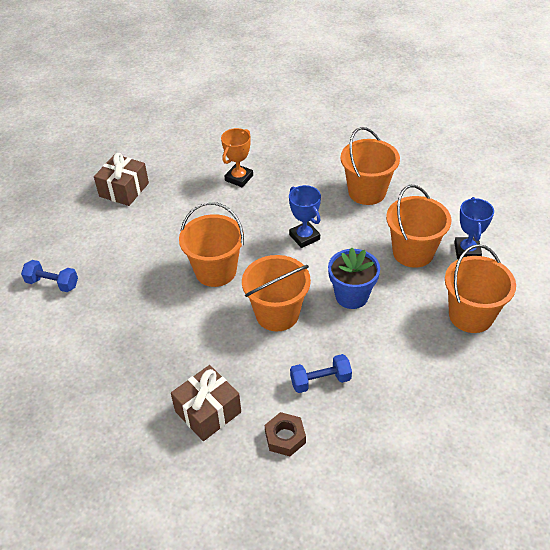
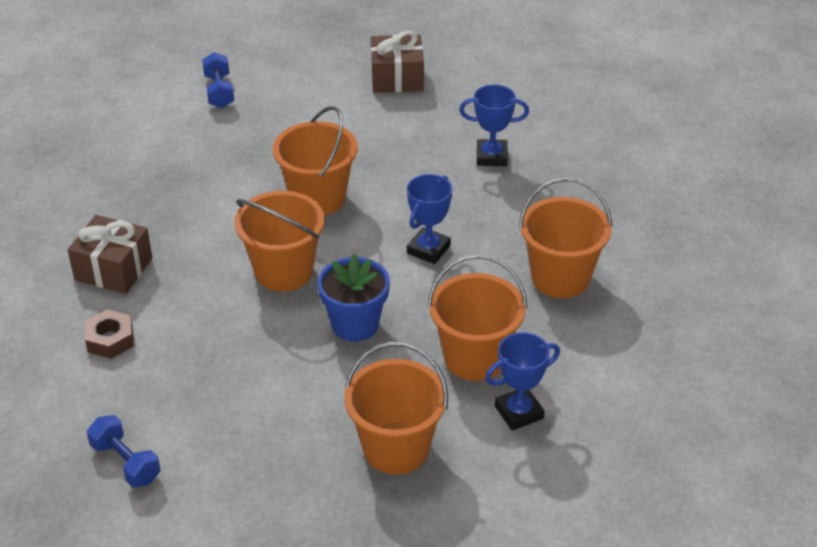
camera: 60 degrees right, 5 degrees down
(239, 178) = (491, 157): orange trophy -> blue trophy
(320, 381) = (204, 341): blue dumbbell -> blue dumbbell (126, 463)

